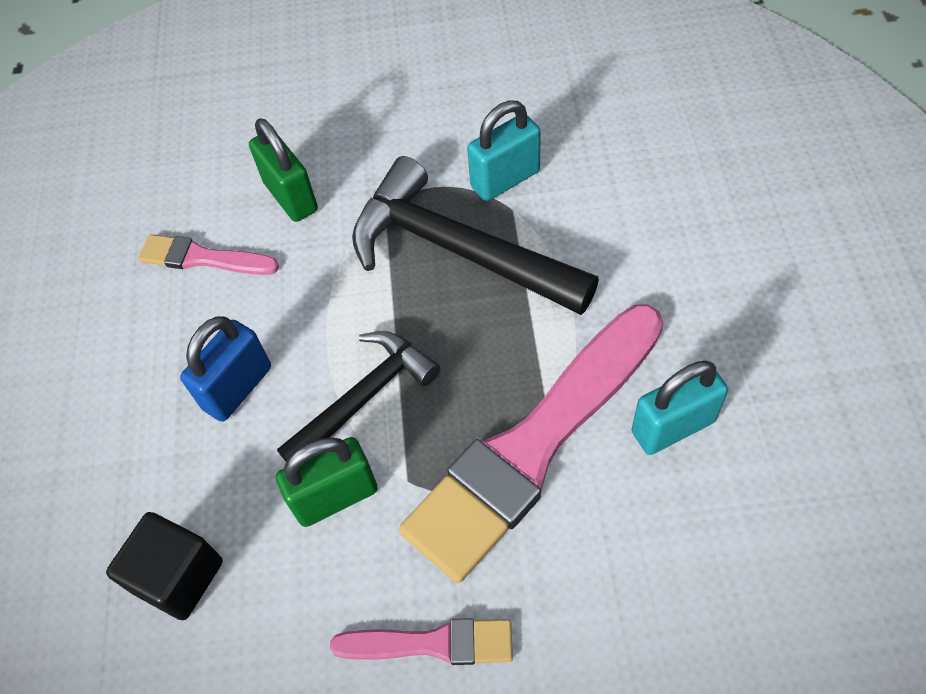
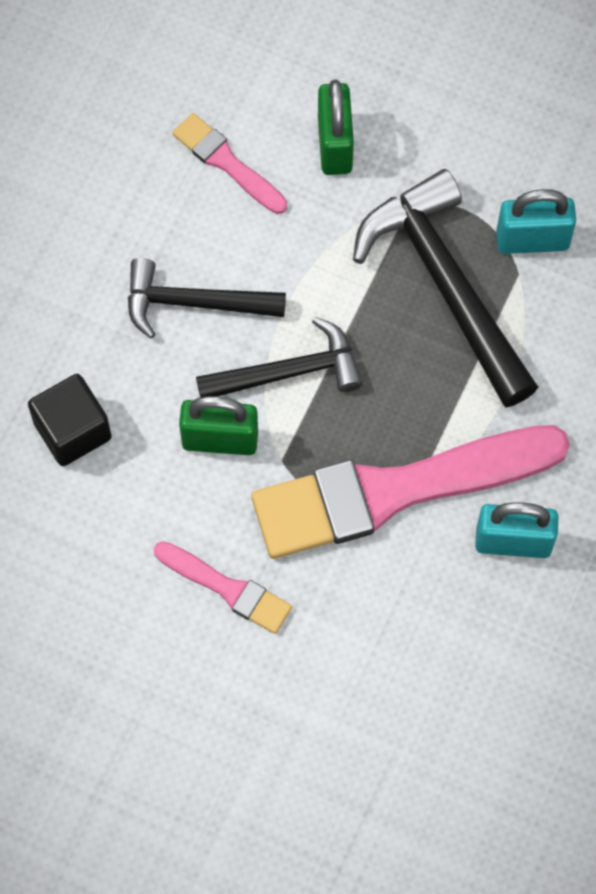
camera: 25 degrees right, 10 degrees up
(237, 388) = (193, 303): blue padlock -> black hammer

